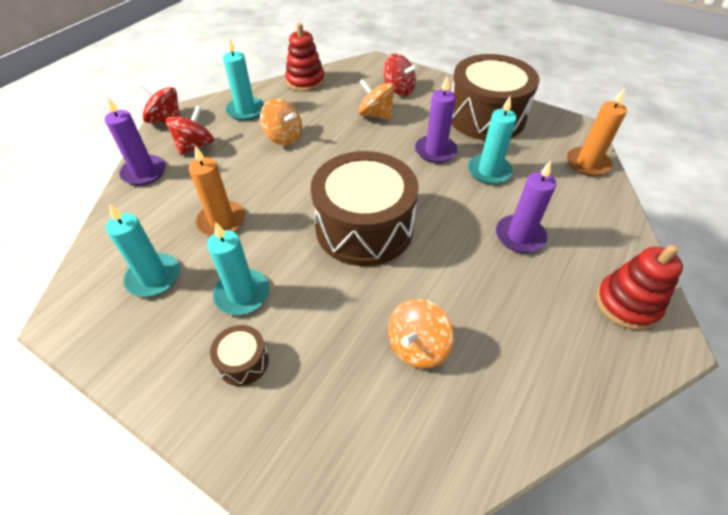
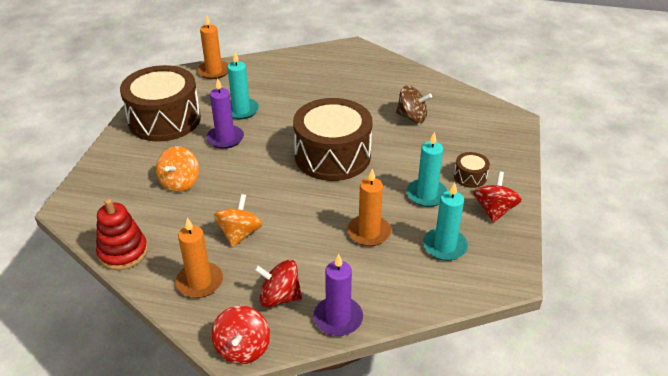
camera: 110 degrees left, 10 degrees down
(245, 110) = (200, 282): turquoise candle -> orange candle
(399, 90) = (129, 177): red spinning top -> red spinning top (494, 210)
(417, 346) = (412, 117): orange spinning top -> brown spinning top
(519, 236) = (304, 92): purple candle -> none
(626, 304) = (337, 57): red stacking toy -> none

